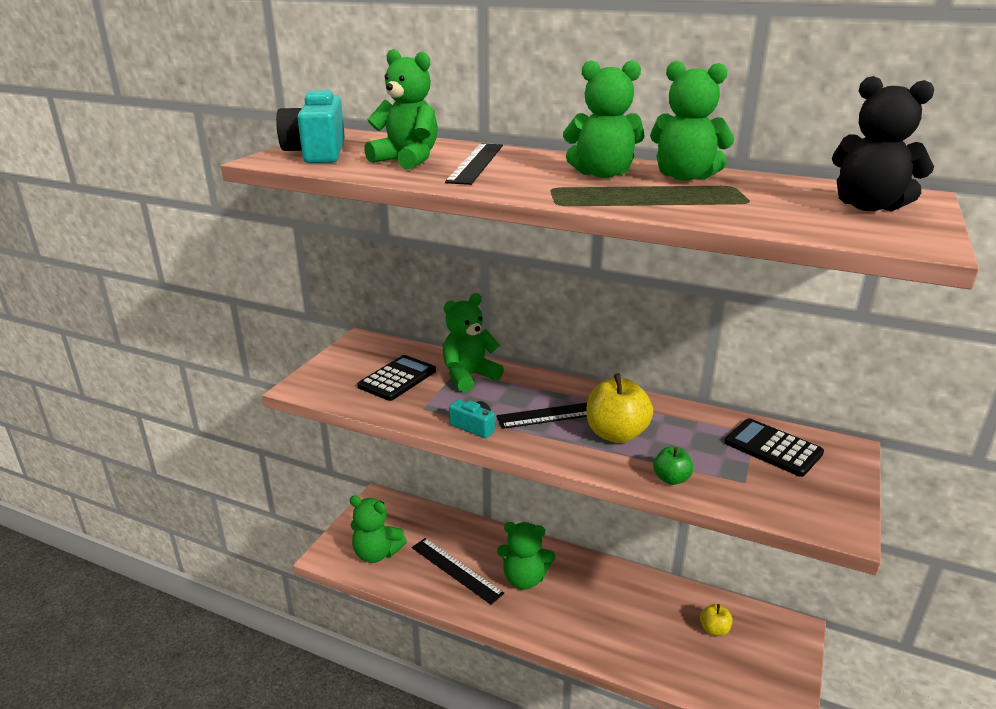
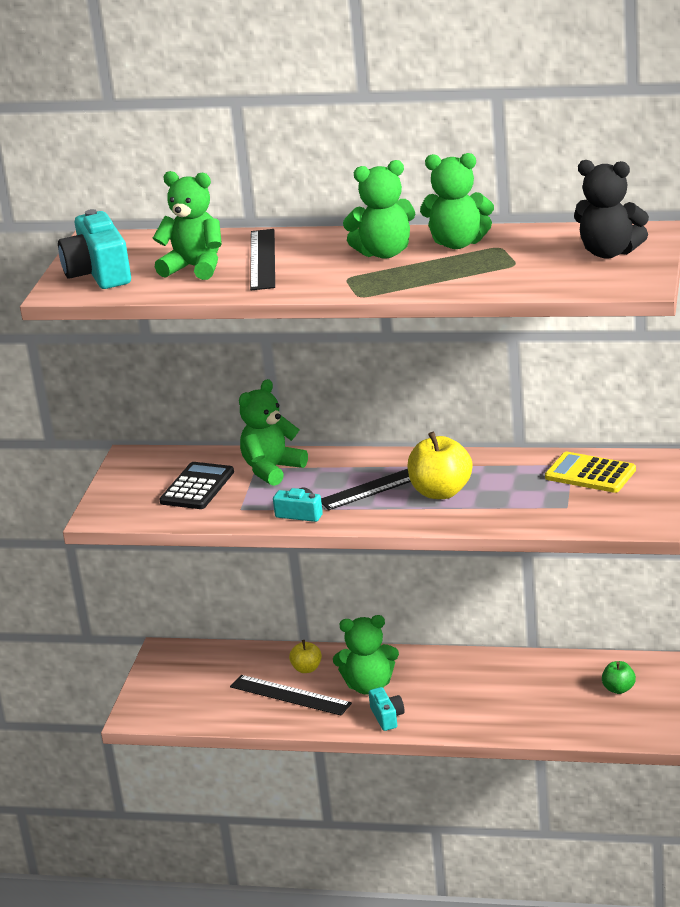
camera: 10 degrees left, 0 degrees up
(376, 553) = (192, 700): green teddy bear -> none
(530, 618) = (387, 717): none -> turquoise camera
(671, 479) = (500, 518): green apple -> green apple (619, 689)
(714, 629) = (580, 684): yellow apple -> yellow apple (307, 669)
(773, 448) = (590, 474): black calculator -> yellow calculator

